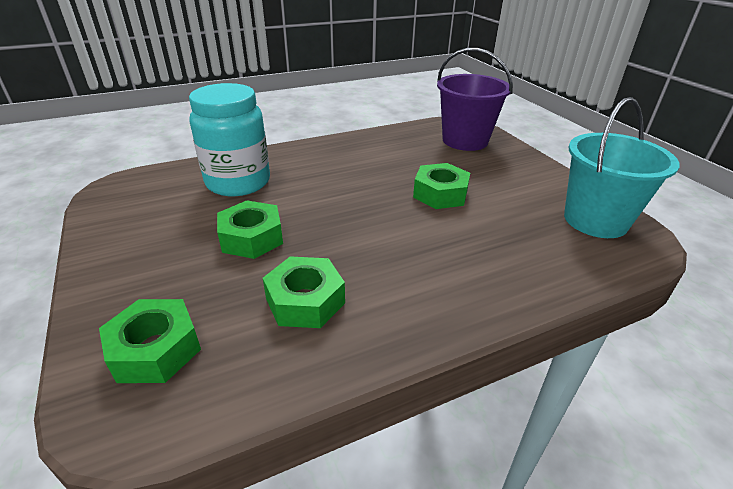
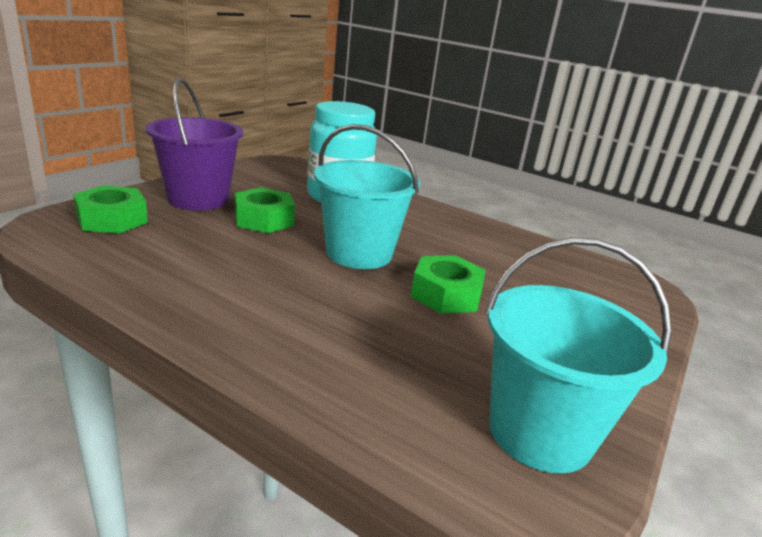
camera: 55 degrees right, 10 degrees down
(305, 301) = (197, 258): green nut -> none
(356, 208) = (359, 253): none -> turquoise bucket
(465, 140) = (603, 293): purple bucket -> purple bucket (198, 199)

